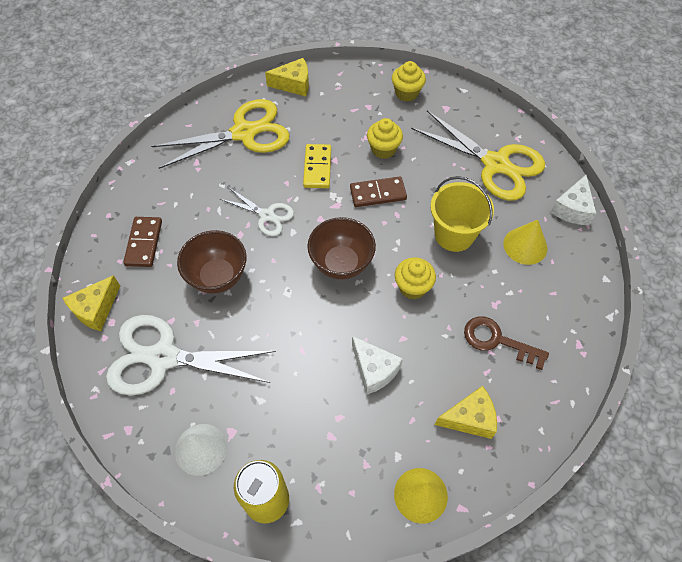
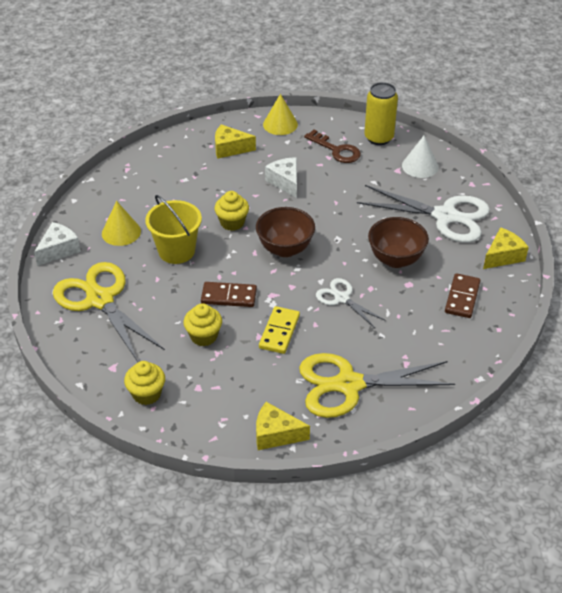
camera: 165 degrees left, 15 degrees down
(497, 340) = (185, 181): brown key -> brown key (336, 150)

